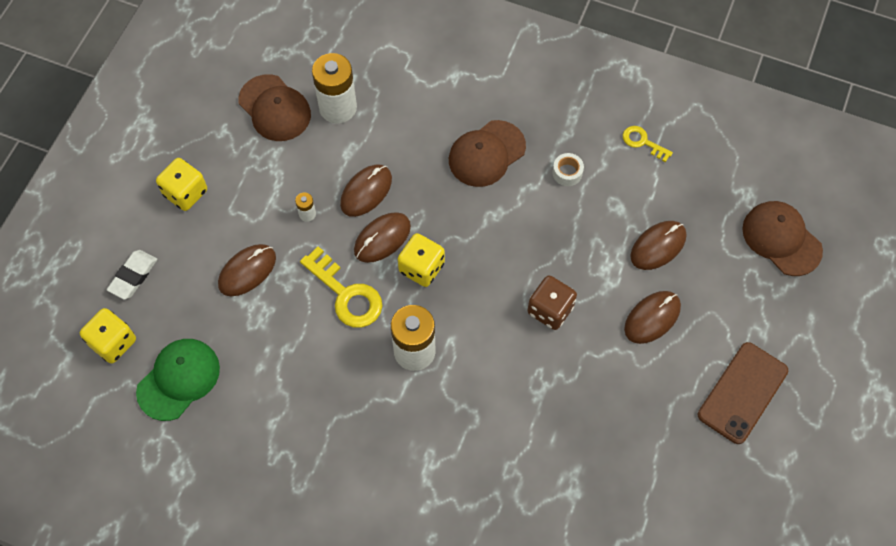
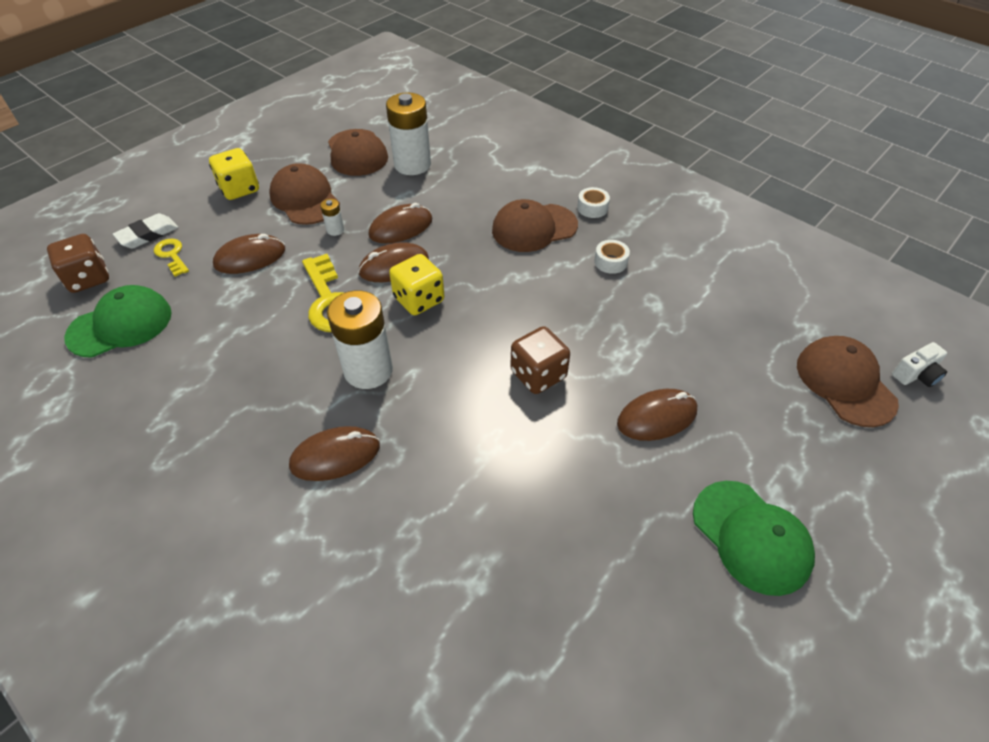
camera: 20 degrees right, 15 degrees down
(113, 342) = (88, 278): yellow dice -> brown dice
(257, 185) = (305, 199): none -> brown cap
(529, 112) = (592, 208): none -> white tape
(643, 142) = (703, 257): yellow key -> yellow key (172, 255)
(658, 246) = (688, 350): brown mouse -> brown mouse (335, 456)
(742, 393) = (751, 537): brown phone -> green cap
(831, 213) = (916, 375): none -> white camera

